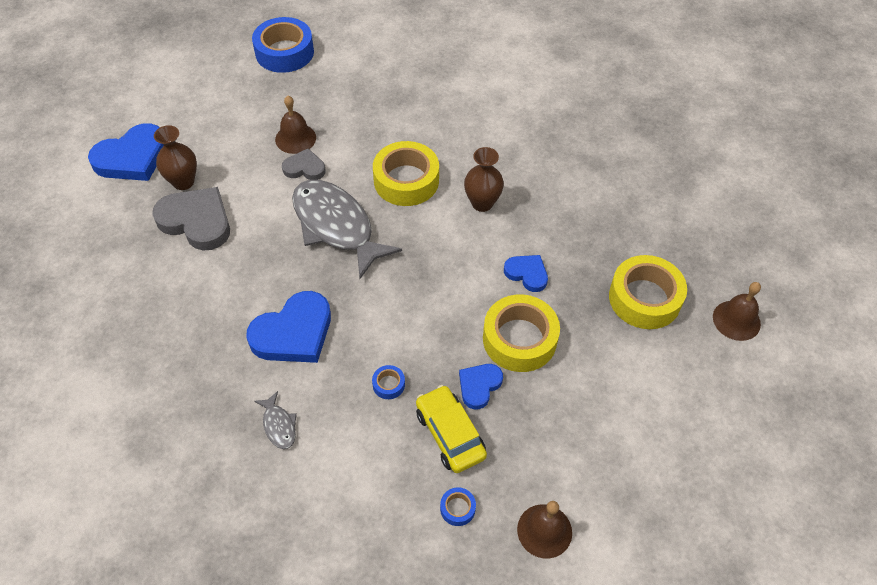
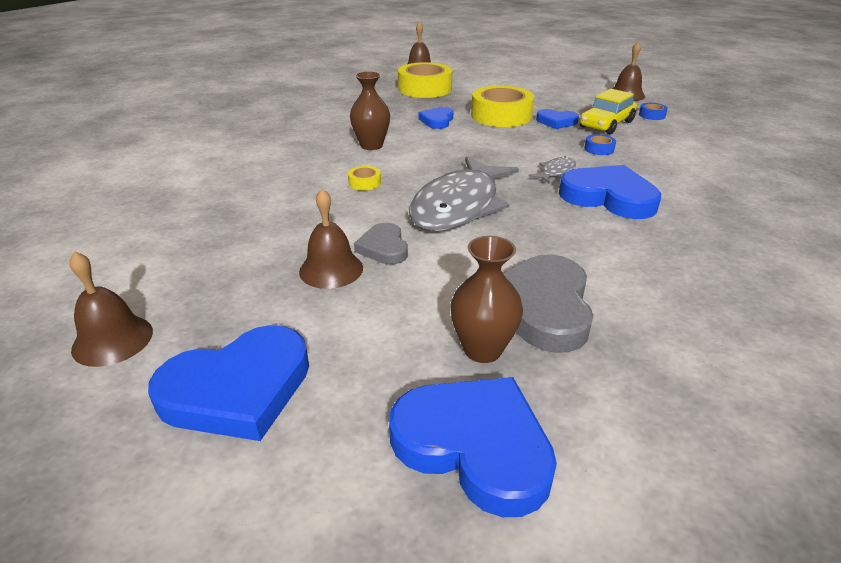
camera: 110 degrees left, 20 degrees down
(220, 91) = (238, 389): none -> blue heart
(279, 425) = (699, 182): grey fish -> grey fish (555, 172)
(284, 52) = (112, 340): blue tape -> brown bell
(406, 180) = (364, 183): yellow tape -> yellow tape, size x0.42

